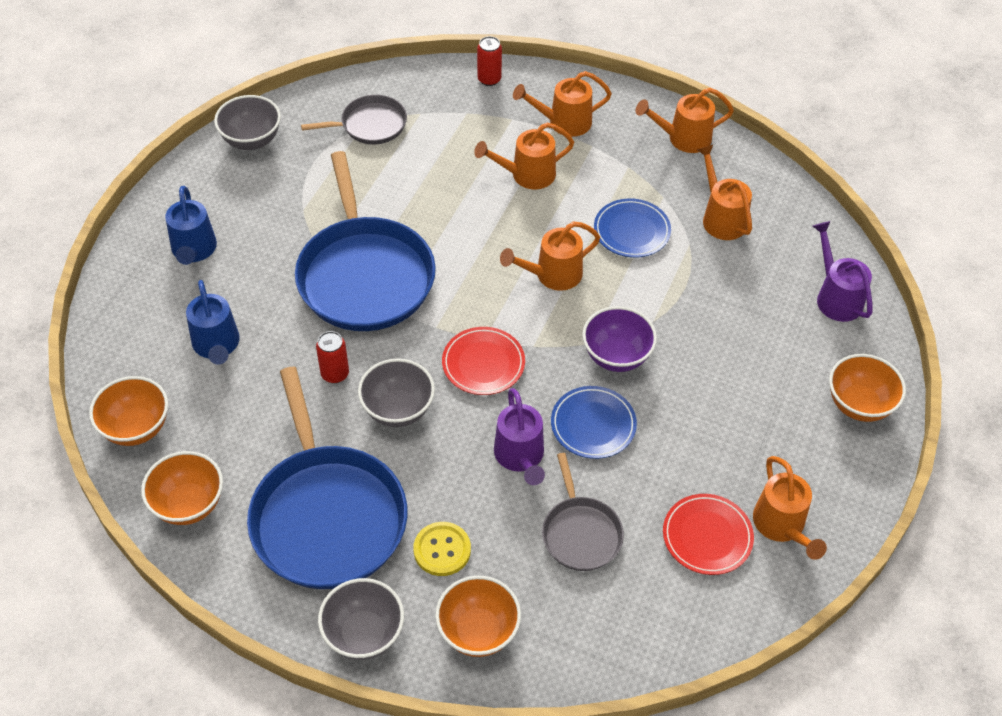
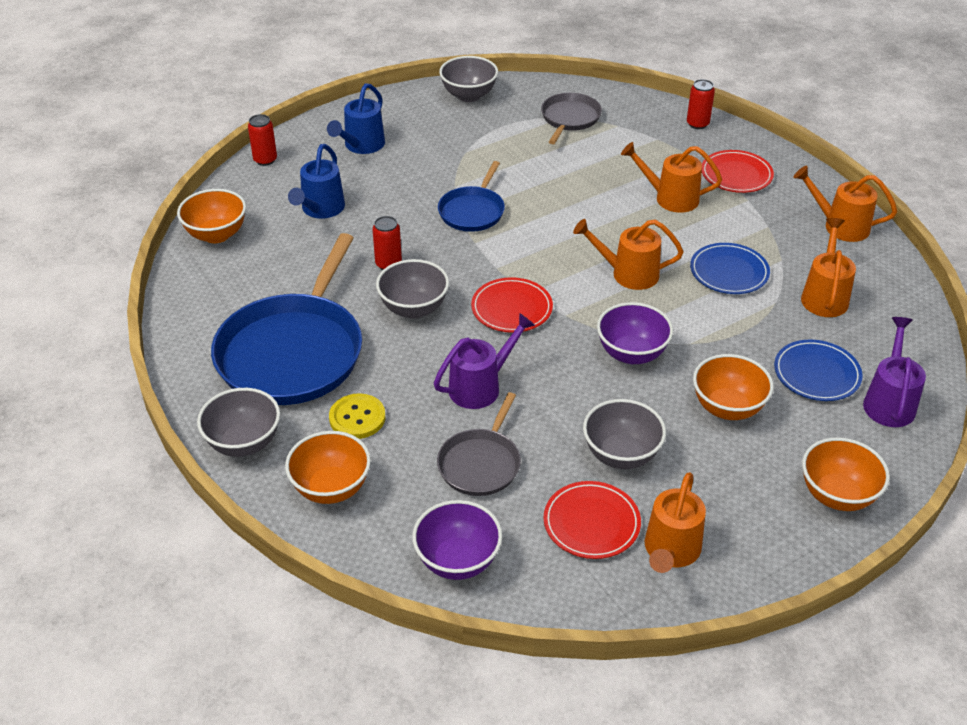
camera: 35 degrees right, 10 degrees down
(108, 315) = (265, 160): none -> red can
(188, 504) = (204, 297): orange bowl -> orange bowl (727, 408)
(365, 275) = (472, 211): blue pan -> blue pan, size x0.51
(370, 125) = (569, 118): grey pan -> grey pan turned 90 degrees counterclockwise
(520, 457) = (481, 386): purple watering can -> purple watering can turned 150 degrees counterclockwise
(563, 122) = (736, 175): orange watering can -> red plate
(593, 425) = (565, 392): blue plate -> blue plate (816, 374)
(634, 634) = (458, 561): none -> purple bowl
(681, 460) = (621, 455): none -> grey bowl

